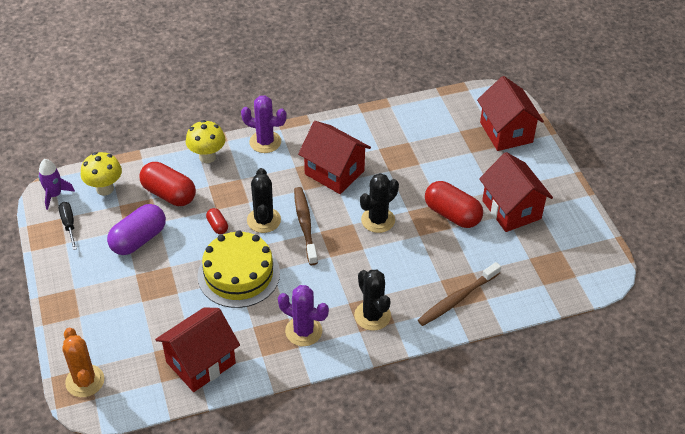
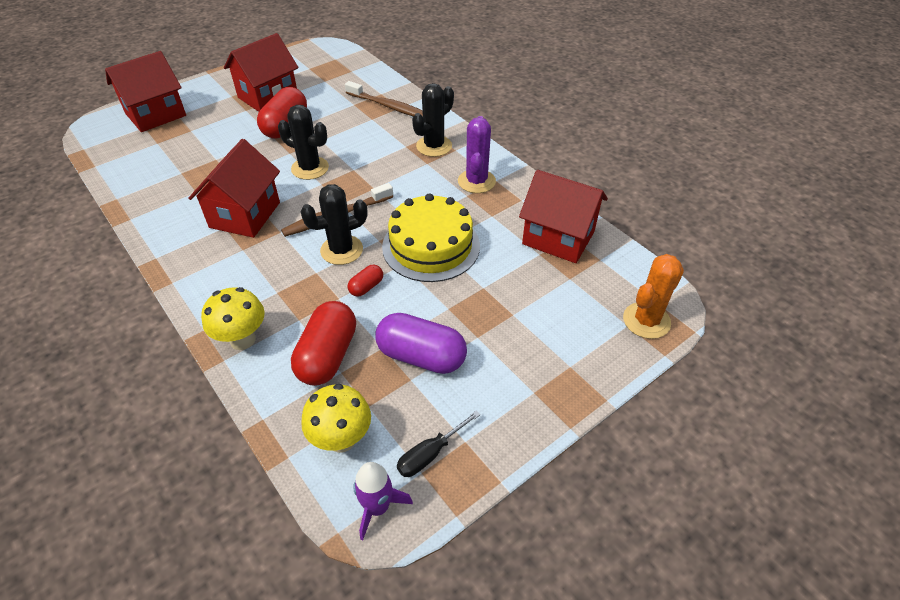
camera: 110 degrees left, 0 degrees up
(265, 142) = (200, 289): purple cactus -> none

